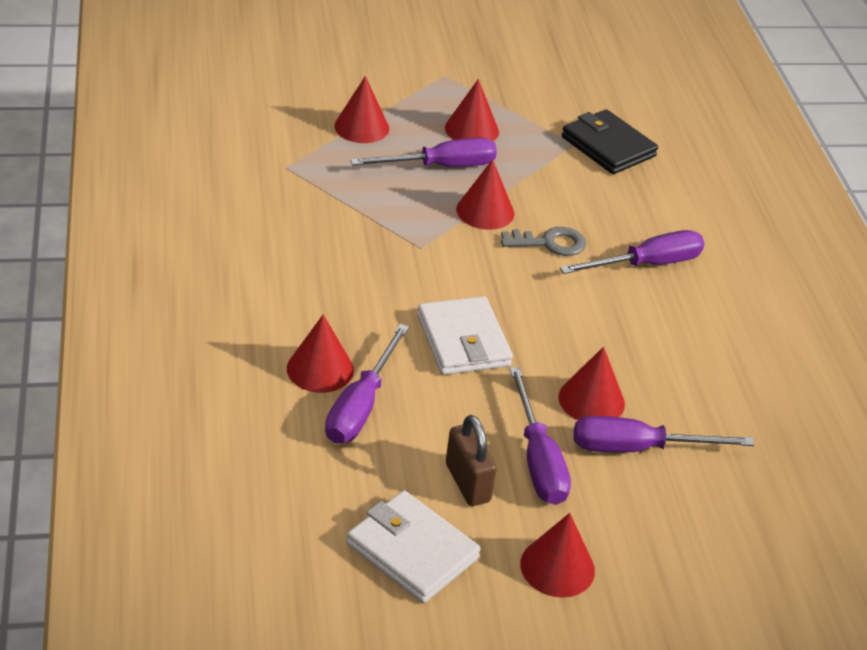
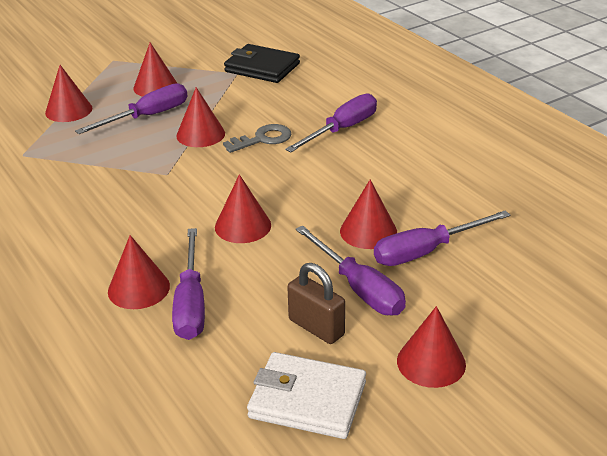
camera: 20 degrees left, 5 degrees down
(463, 341) = (243, 226): white wallet -> red cone

